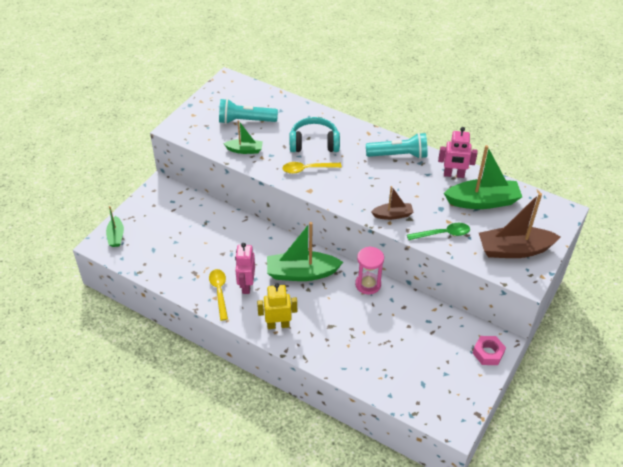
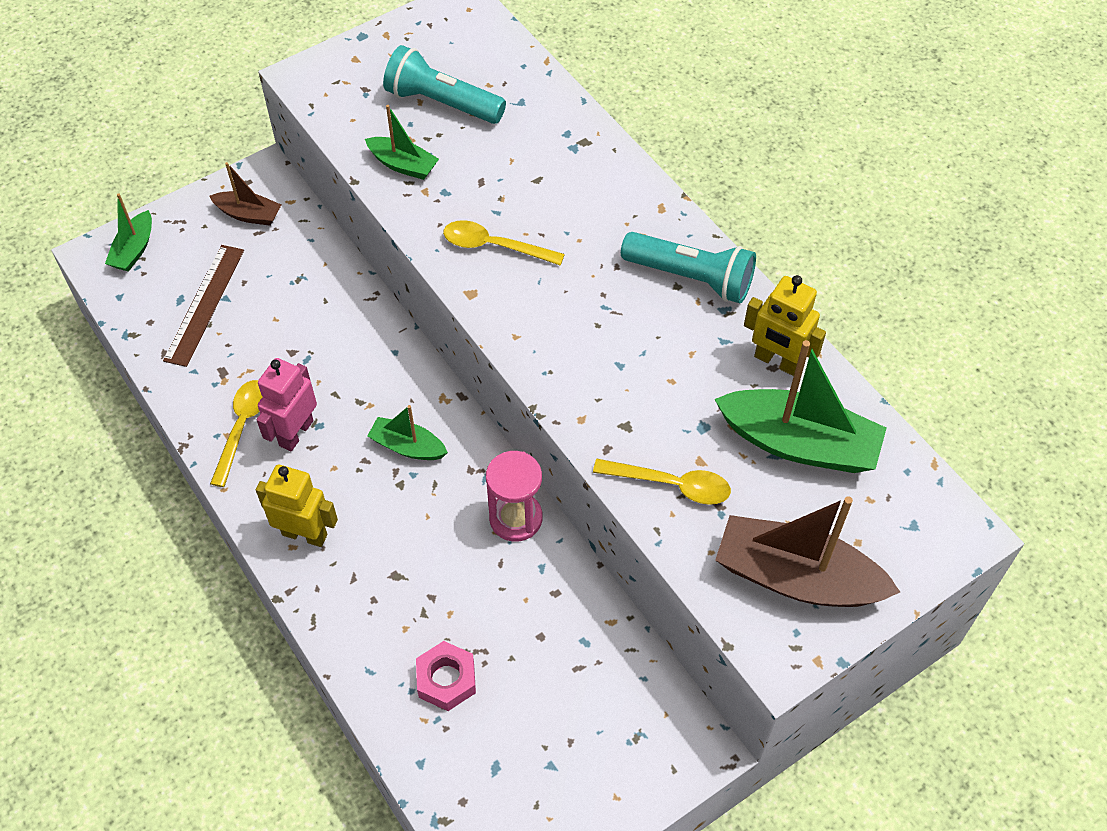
camera: 25 degrees right, 10 degrees up
(167, 248) = (204, 304): none -> brown ruler
(301, 273) = (407, 446): green boat -> green boat, size x0.54
(314, 143) = (541, 194): turquoise headphones -> none
(392, 215) = (597, 405): brown boat -> brown boat (249, 214)
(443, 234) = (672, 485): green spoon -> yellow spoon
(453, 175) = (776, 361): pink robot -> yellow robot
(488, 353) = (659, 759): pink nut -> pink nut (446, 680)

